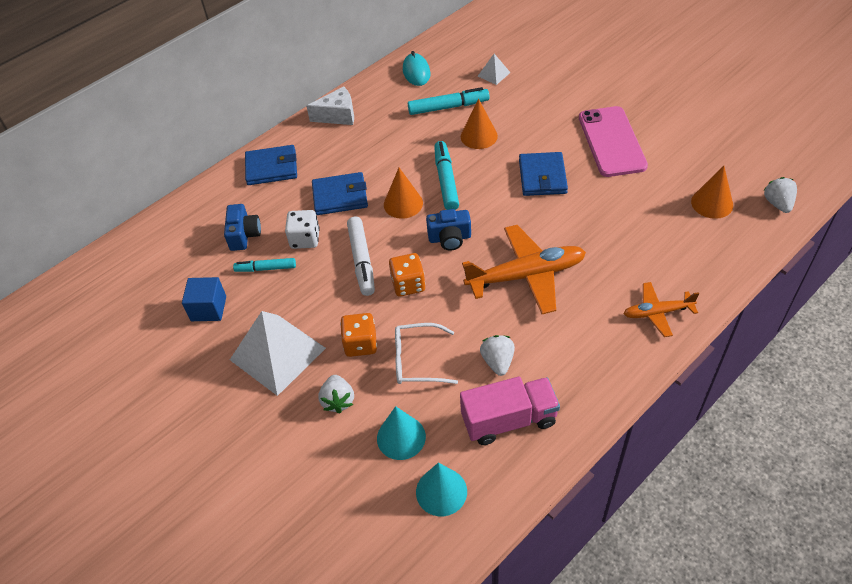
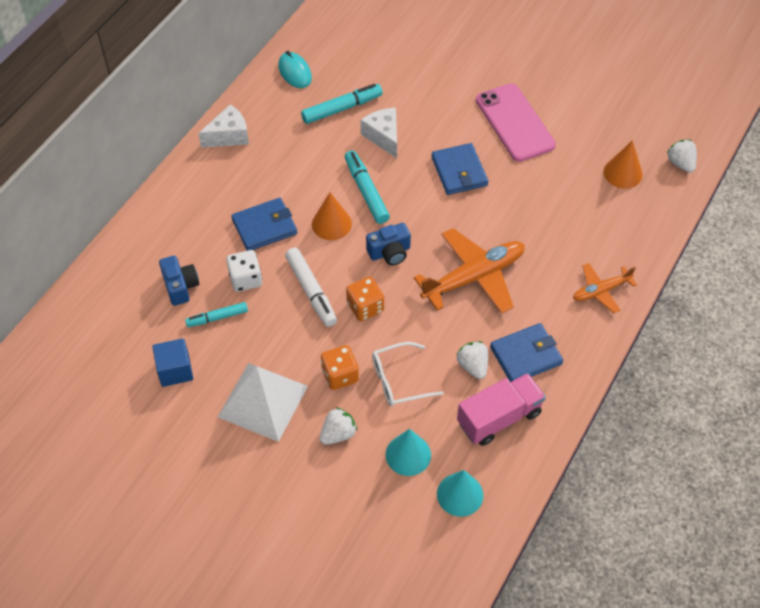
camera: 20 degrees left, 5 degrees up
(271, 168) = (180, 207): blue wallet -> blue wallet (526, 355)
(338, 400) = (338, 434): white strawberry -> white strawberry turned 105 degrees counterclockwise
(479, 136) = (383, 137): orange cone -> white cheese
(493, 74) = (376, 63): white pyramid -> none

